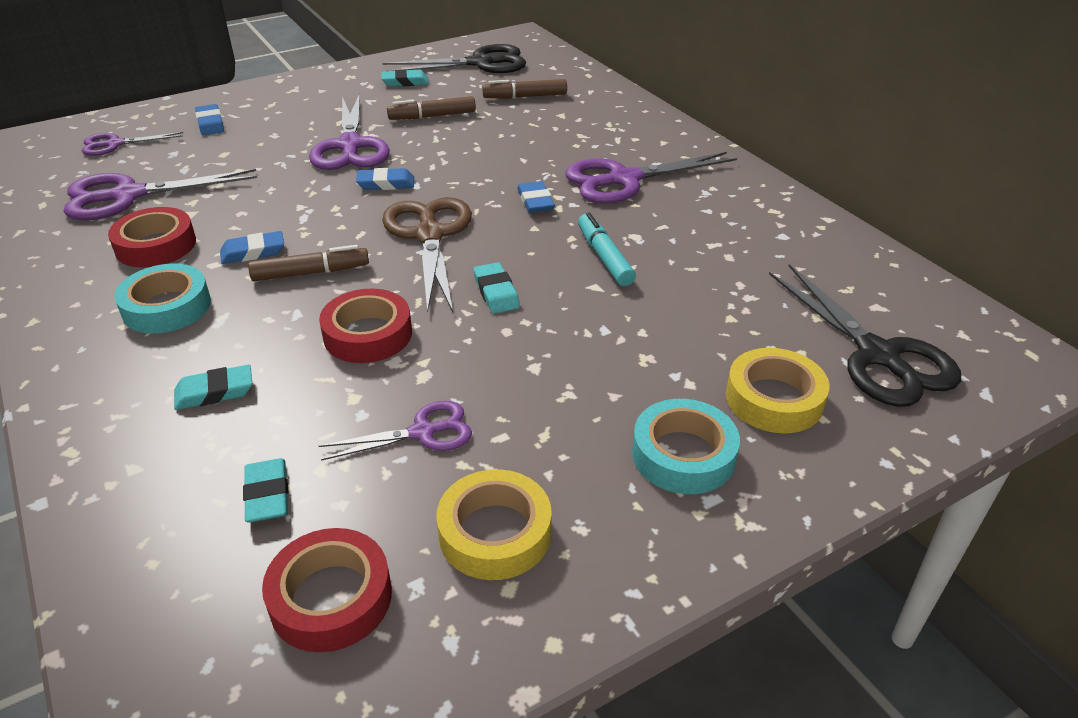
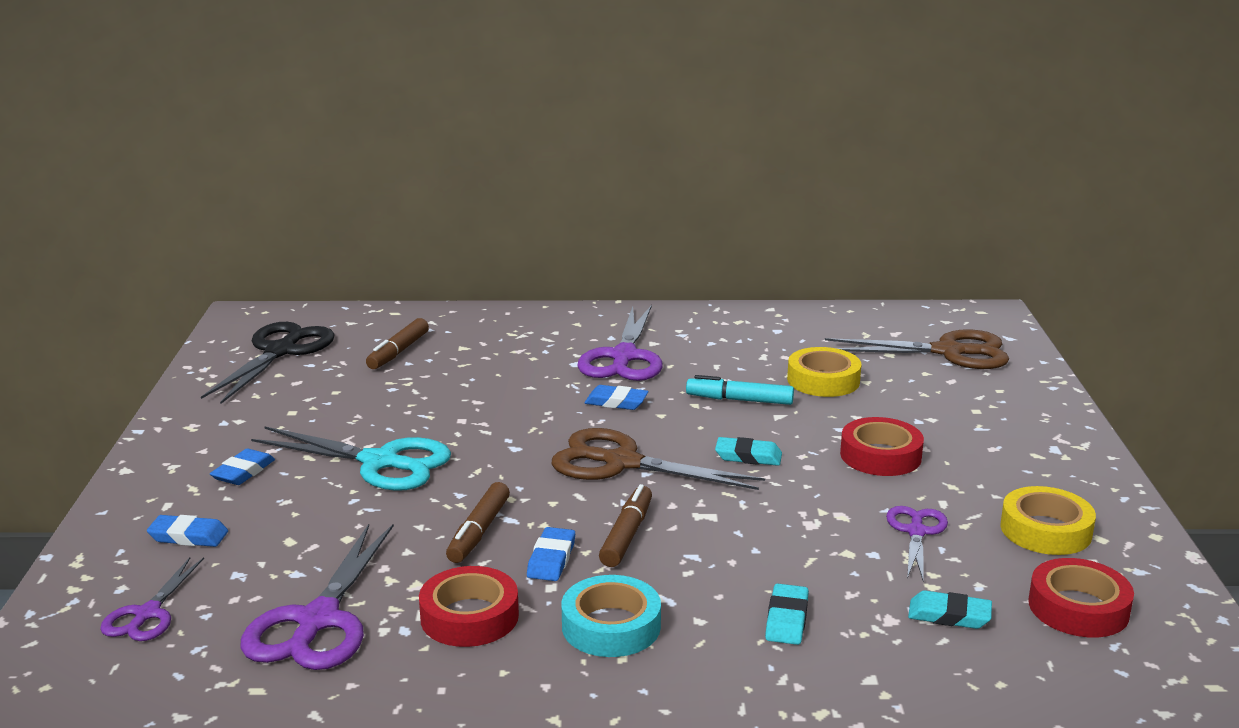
camera: 60 degrees left, 15 degrees down
(350, 146) = (380, 462): purple scissors -> turquoise scissors
(368, 334) = (760, 527): red tape -> red tape (880, 455)
(386, 184) = (493, 461): blue eraser -> blue eraser (243, 472)
(405, 82) = (262, 399): turquoise eraser -> none
(432, 116) = (373, 405): brown marker -> brown marker (479, 531)
(683, 455) = (1006, 444): turquoise tape -> none
(774, 399) = (969, 398): yellow tape -> yellow tape (823, 380)
(877, 355) = (948, 352): black scissors -> brown scissors

